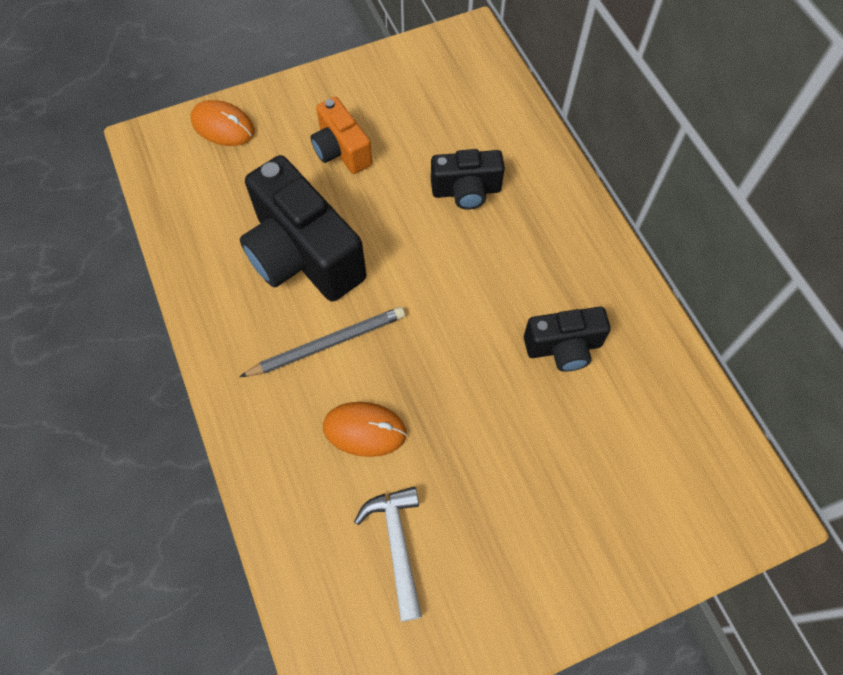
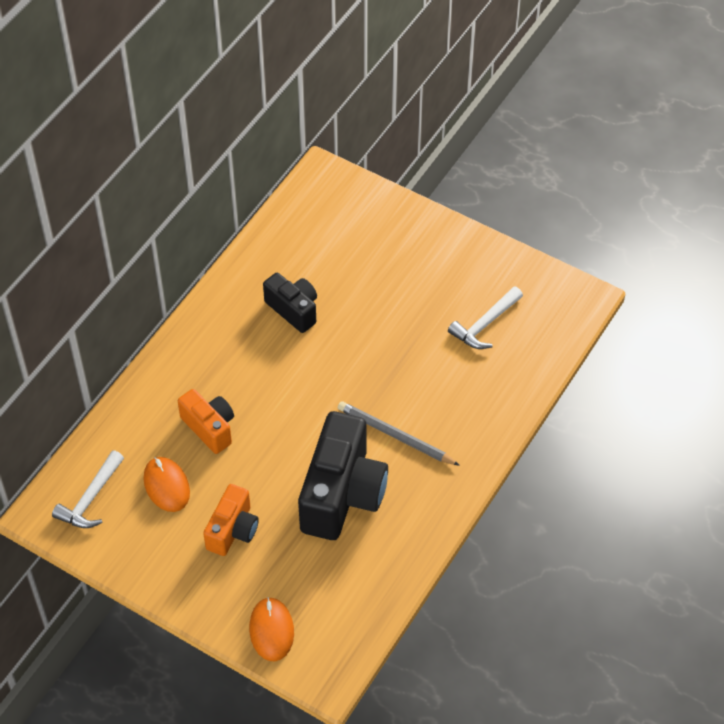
camera: 125 degrees left, 10 degrees down
(364, 430) = (434, 380): orange mouse -> orange mouse (166, 485)
(460, 70) = (90, 499): none -> white hammer
(466, 191) = (209, 428): black camera -> orange camera

